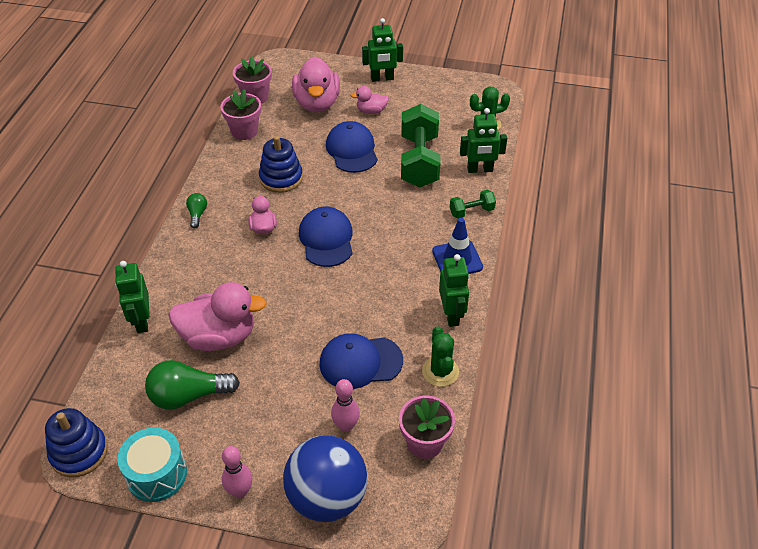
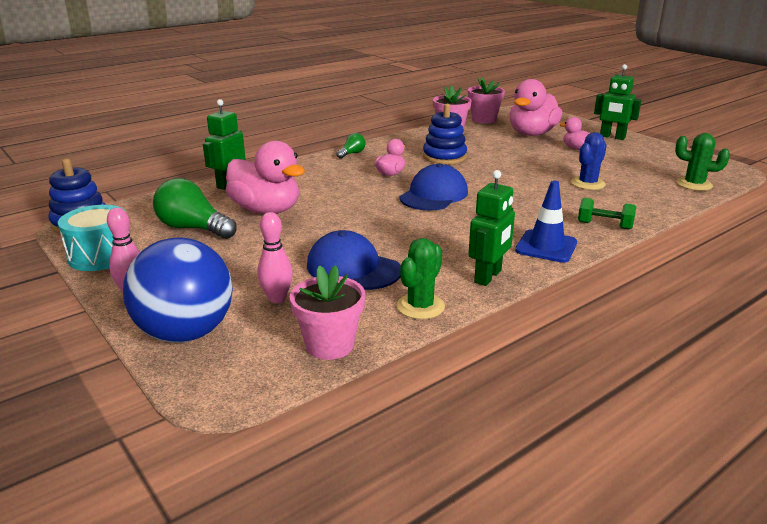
camera: 40 degrees right, 20 degrees down
(352, 150) = (529, 161): blue cap -> none
(419, 161) = (587, 183): green dumbbell -> blue cactus
(480, 169) = (649, 206): green robot -> none

